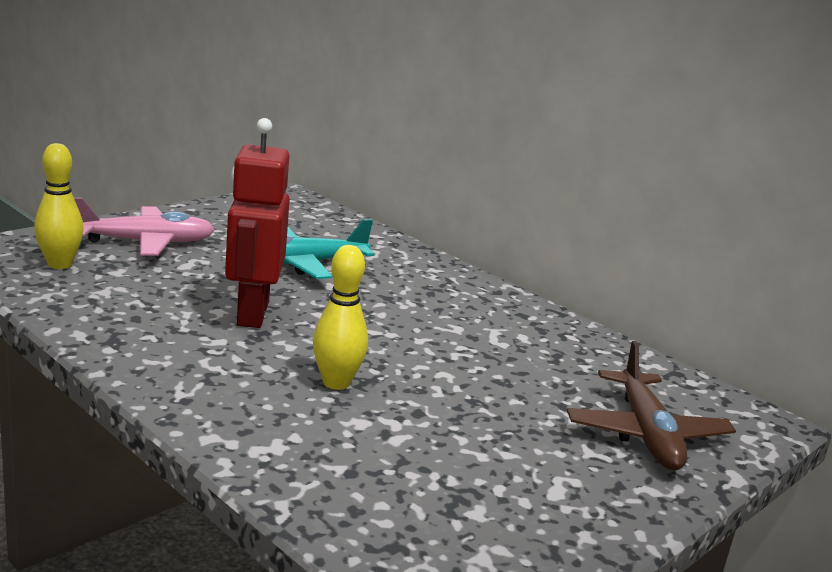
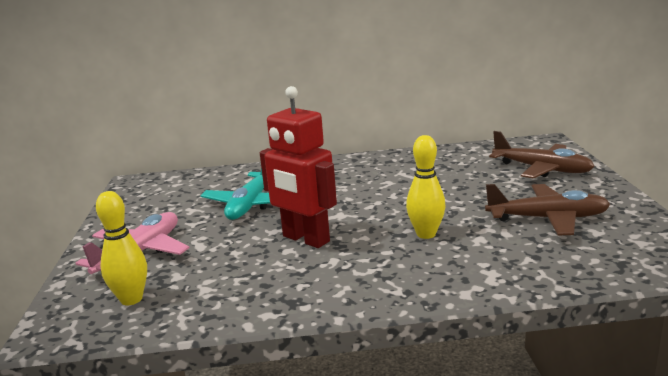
camera: 45 degrees left, 0 degrees up
(476, 465) = (548, 218): none -> brown plane

